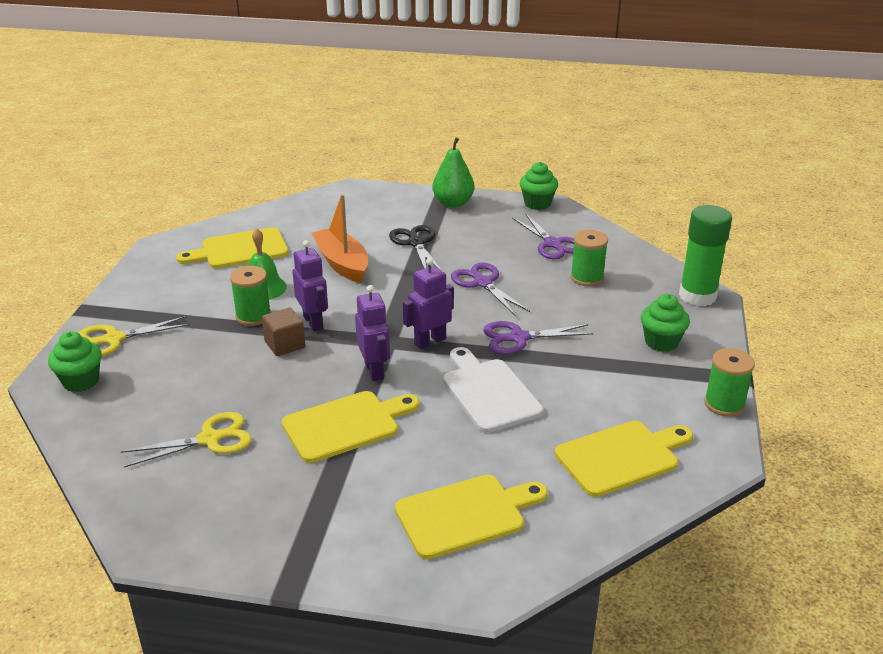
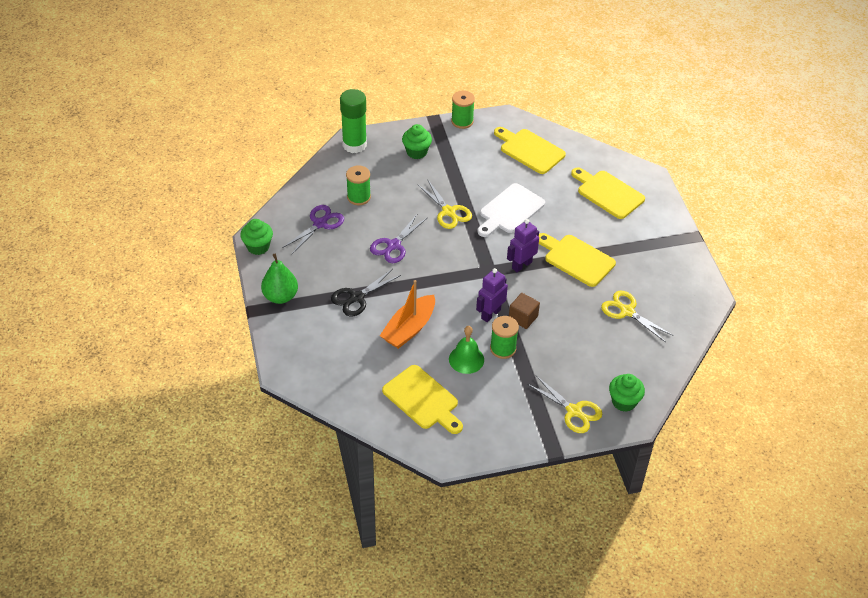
camera: 115 degrees left, 15 degrees up
(430, 341) = (476, 250): purple robot -> none
(518, 338) = (449, 212): purple scissors -> yellow scissors

